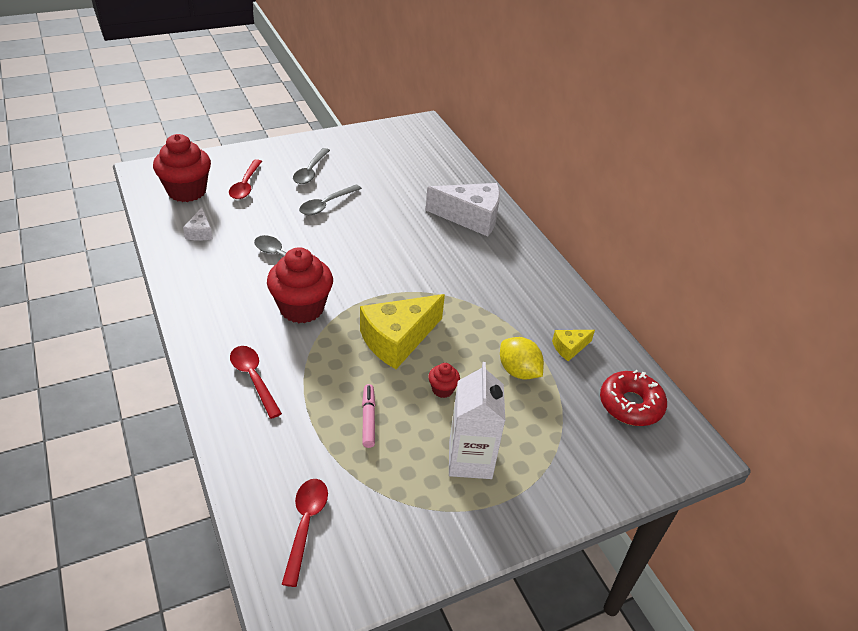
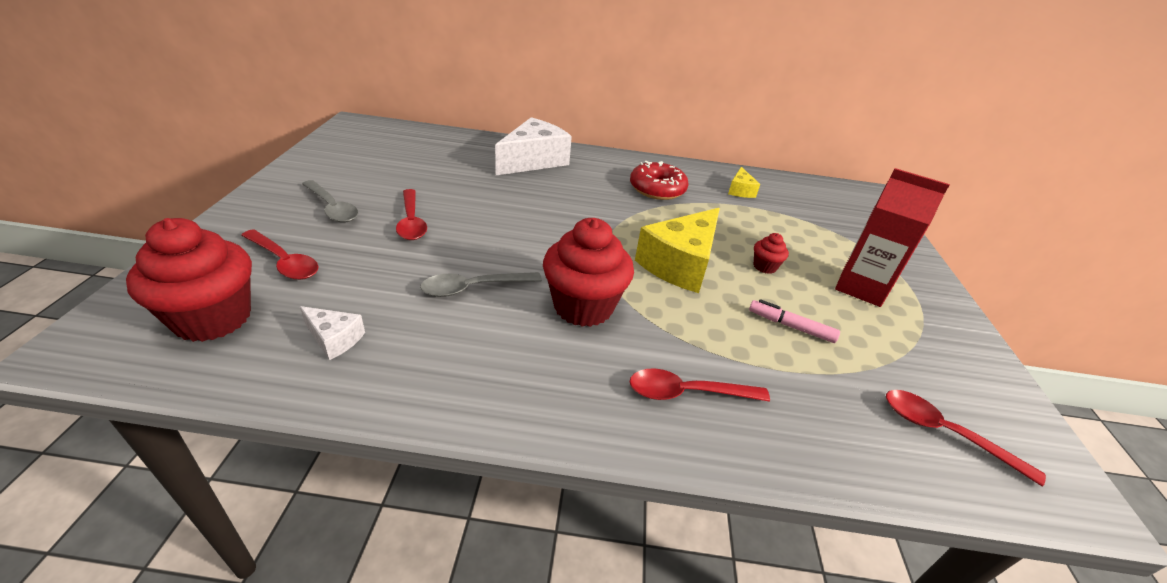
camera: 60 degrees left, 5 degrees down
(326, 205) = (411, 222): grey spoon -> red spoon
(397, 339) = (680, 264): yellow cheese -> yellow cheese turned 45 degrees clockwise
(470, 460) = (861, 287): white carton -> red carton
(518, 371) = (757, 222): yellow lemon -> none
(630, 405) = (814, 195): red donut -> red donut (657, 189)

